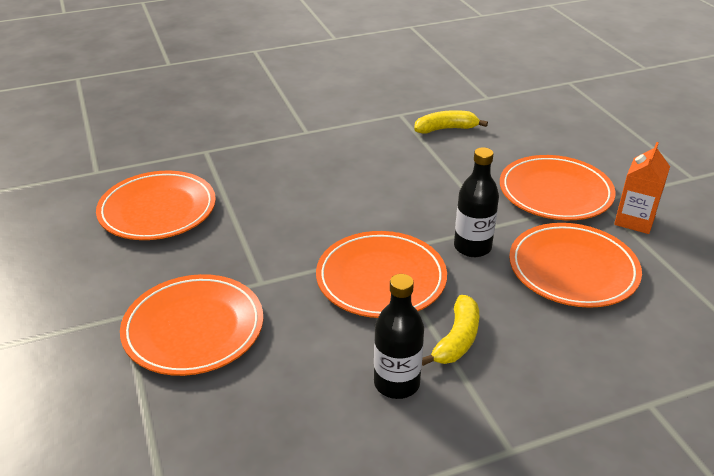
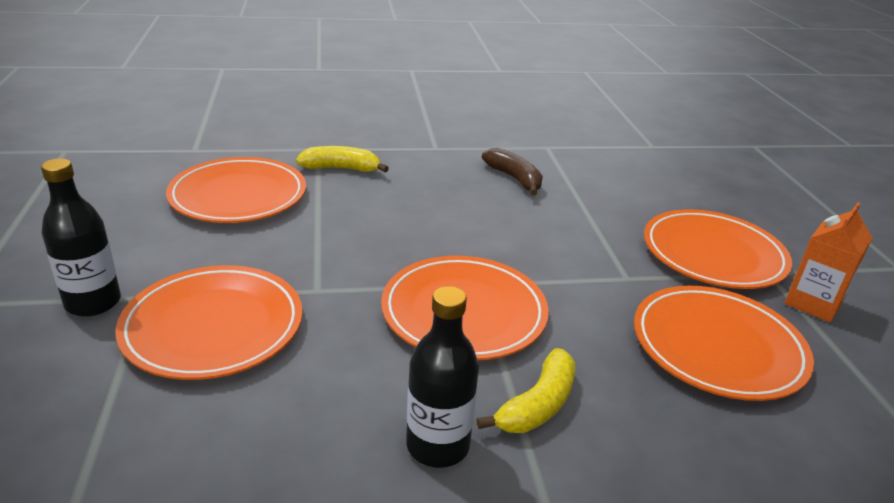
camera: 10 degrees right, 5 degrees down
(383, 151) = (515, 179): none -> brown banana
(446, 129) = (596, 169): yellow banana -> yellow banana (341, 168)
(472, 247) = (591, 297): black bottle -> black bottle (93, 303)

